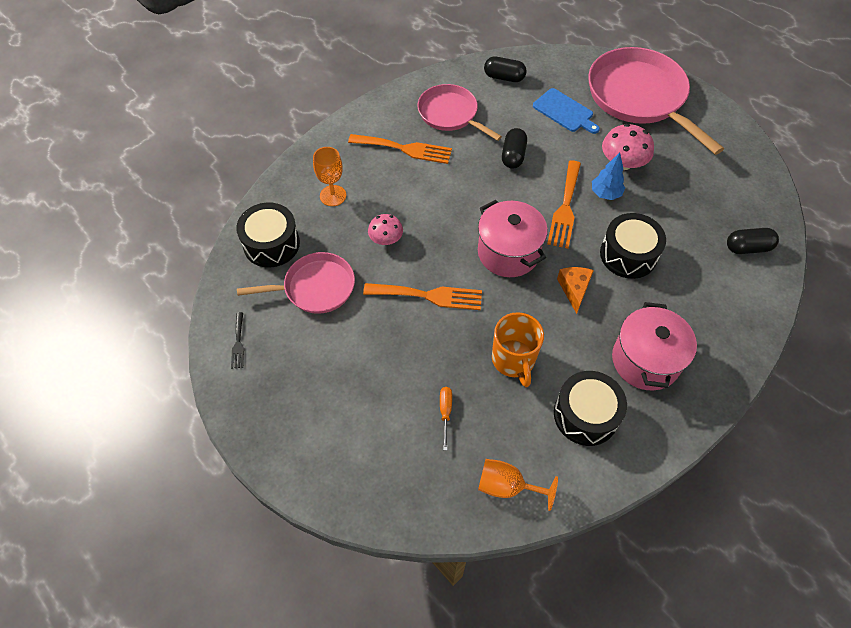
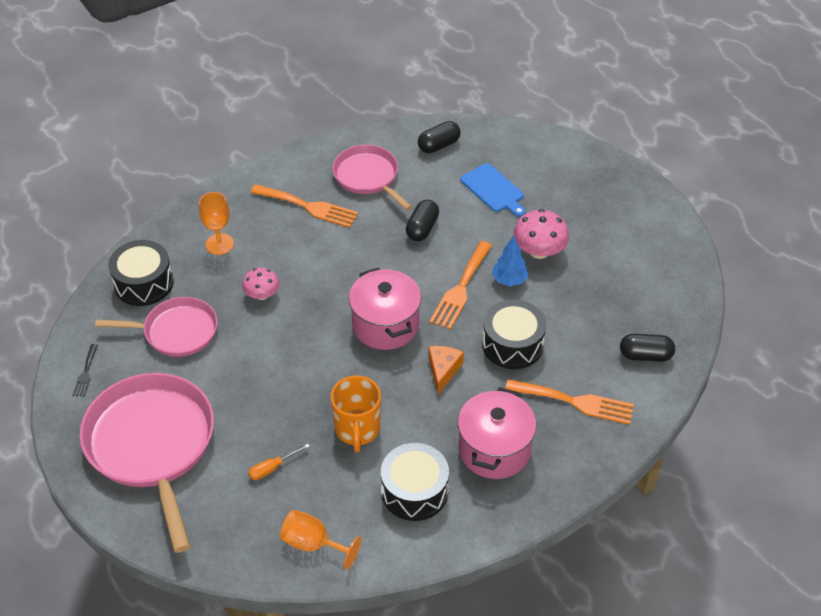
camera: 10 degrees right, 10 degrees down
(429, 296) = (289, 355): orange fork -> orange fork (575, 402)
(445, 413) = (272, 468): orange screwdriver -> orange screwdriver turned 135 degrees counterclockwise
(504, 77) = (439, 145): black capsule -> black capsule turned 60 degrees counterclockwise
(639, 97) = (582, 184): pink pan -> pink pan (152, 444)

